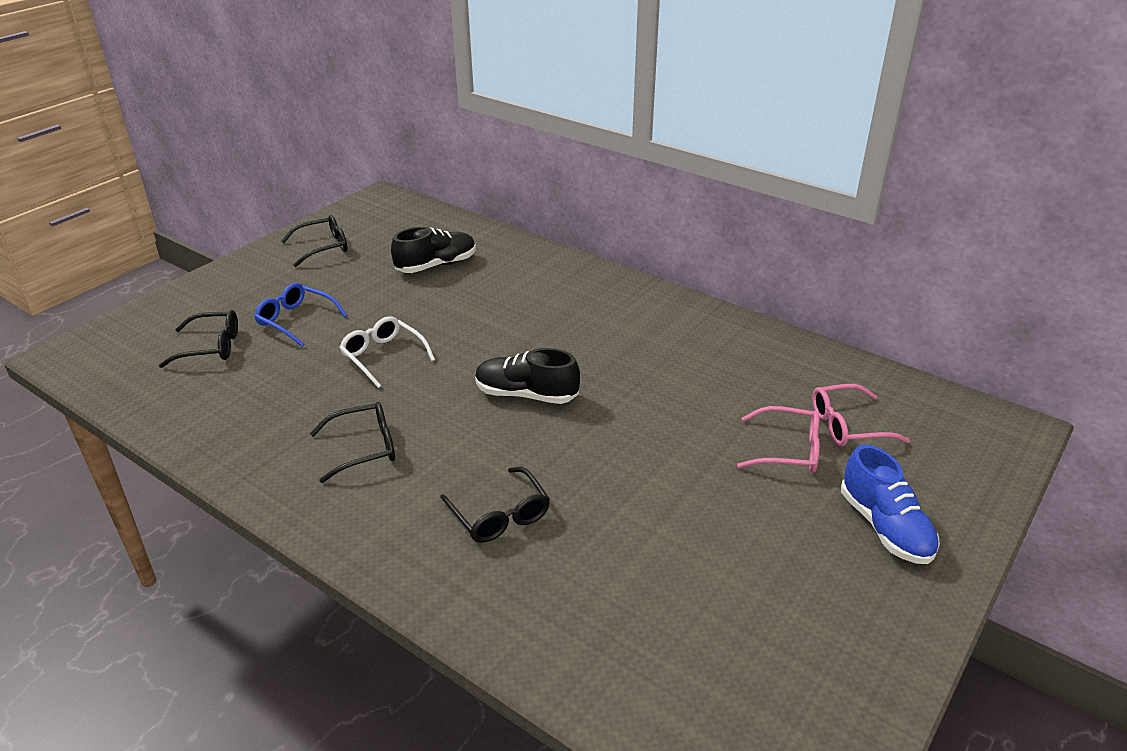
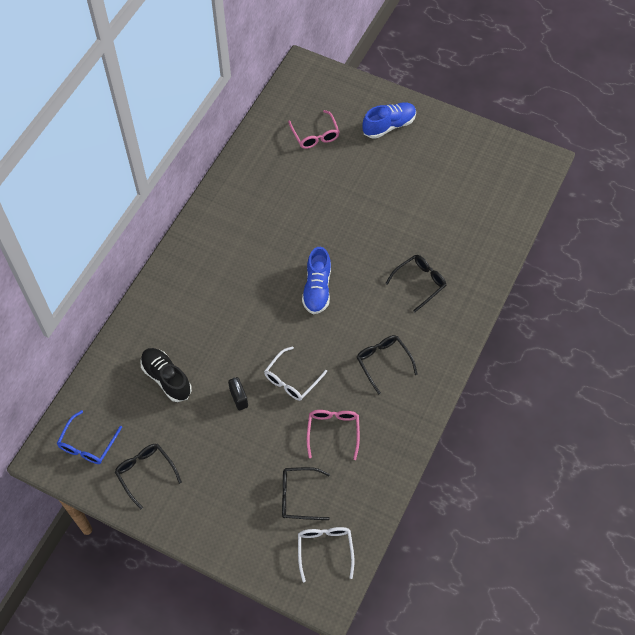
camera: 100 degrees left, 25 degrees up
(123, 360) = (325, 550): none -> white glasses
(210, 347) = (299, 496): black glasses -> black glasses turned 75 degrees counterclockwise
(296, 320) = (257, 451): blue glasses -> blue glasses (88, 444)
(379, 313) = (239, 398): none -> black padlock
(526, 395) = (317, 289): black shoe -> blue shoe
(787, 450) = (341, 161): pink glasses -> pink glasses (333, 432)

